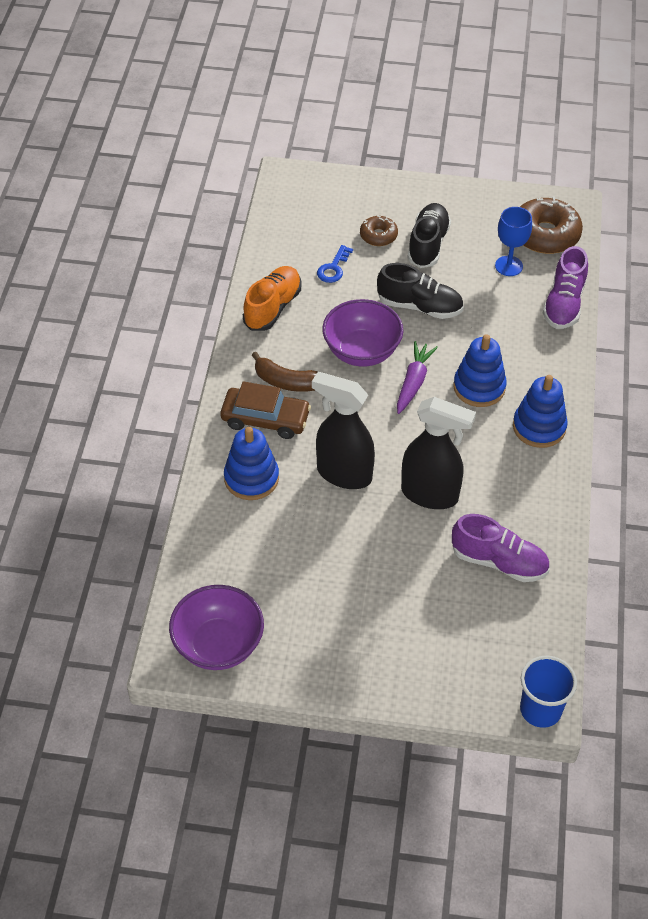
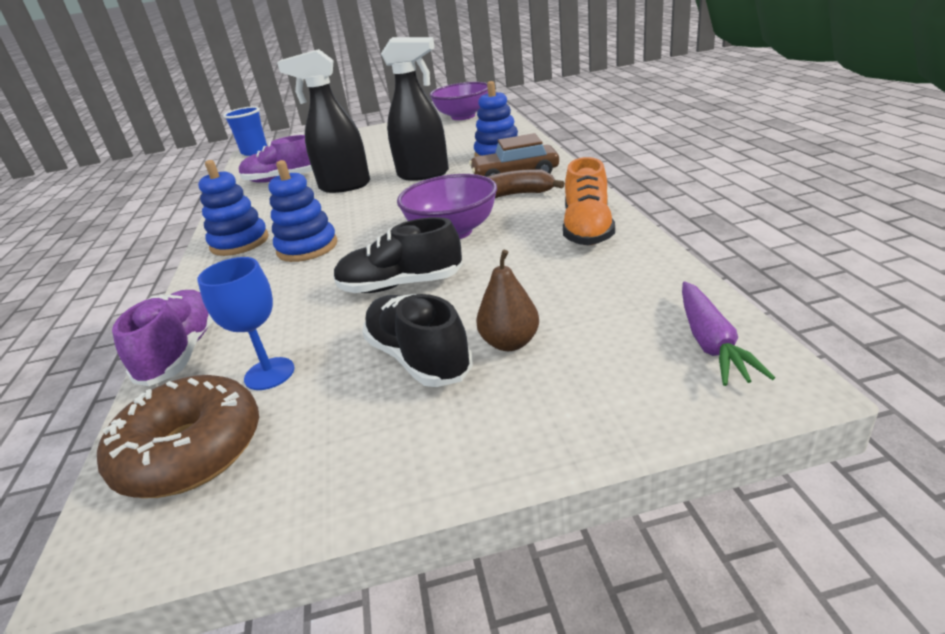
camera: 165 degrees right, 20 degrees down
(333, 268) = (547, 283): blue key -> none
(378, 236) = (510, 343): brown donut -> brown pear
(413, 382) = (382, 230): purple carrot -> purple carrot (711, 343)
(428, 244) = (418, 358): black shoe -> black shoe turned 150 degrees clockwise

